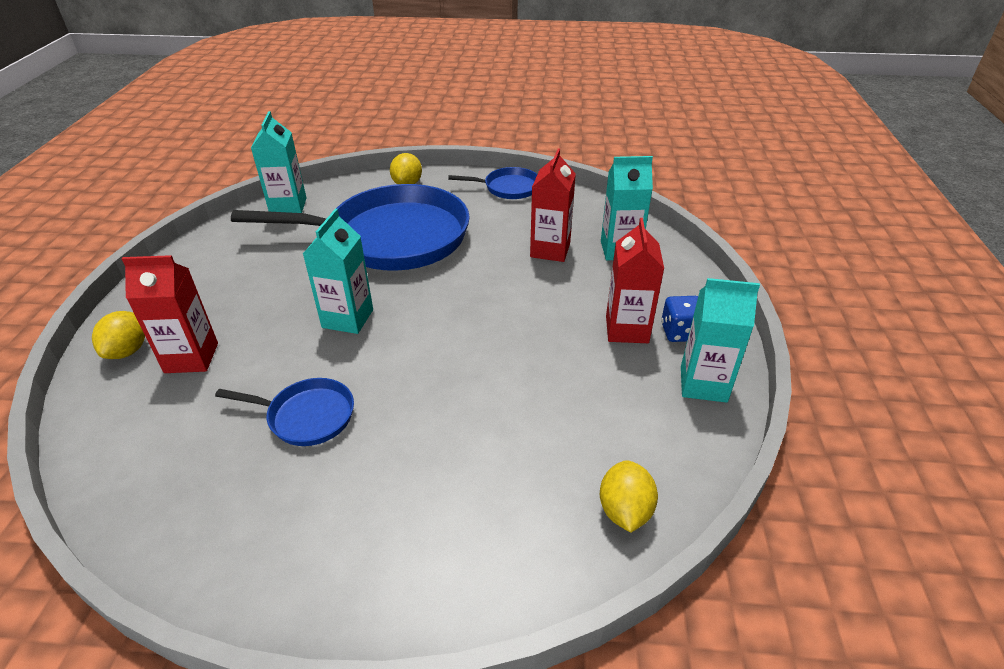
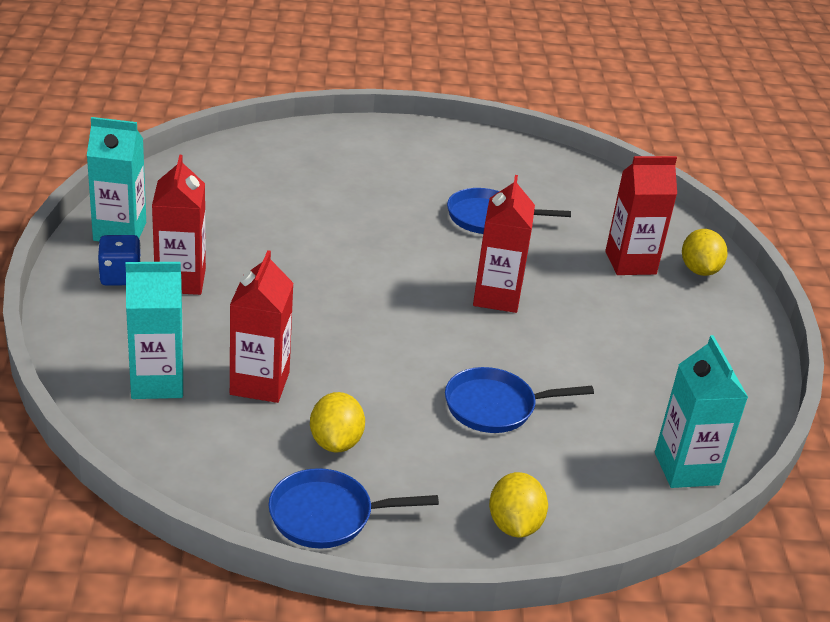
camera: 170 degrees right, 5 degrees down
(347, 318) = (496, 297): turquoise carton -> red carton
(390, 237) = (495, 406): blue pan -> blue pan, size x0.45
(624, 510) = (221, 161): yellow lemon -> yellow lemon (336, 442)

